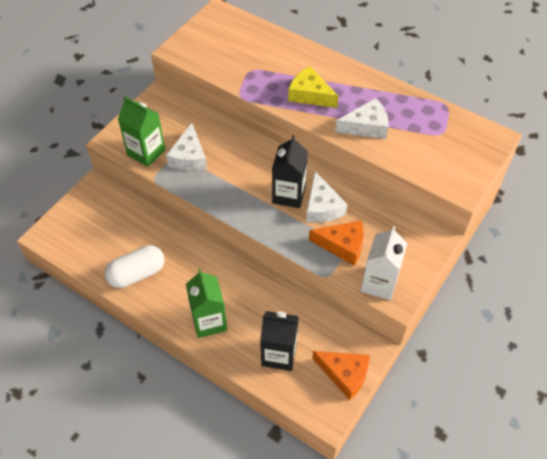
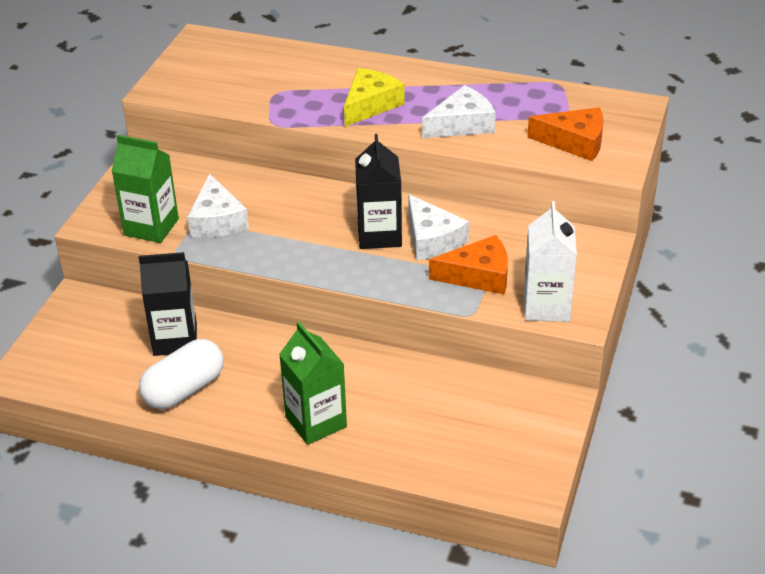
camera: 15 degrees left, 15 degrees down
(279, 354) = (433, 437): black carton -> black carton (175, 340)
(310, 95) = (370, 105): yellow cheese -> yellow cheese turned 105 degrees clockwise
(344, 374) = (536, 439): orange cheese -> orange cheese (574, 142)

